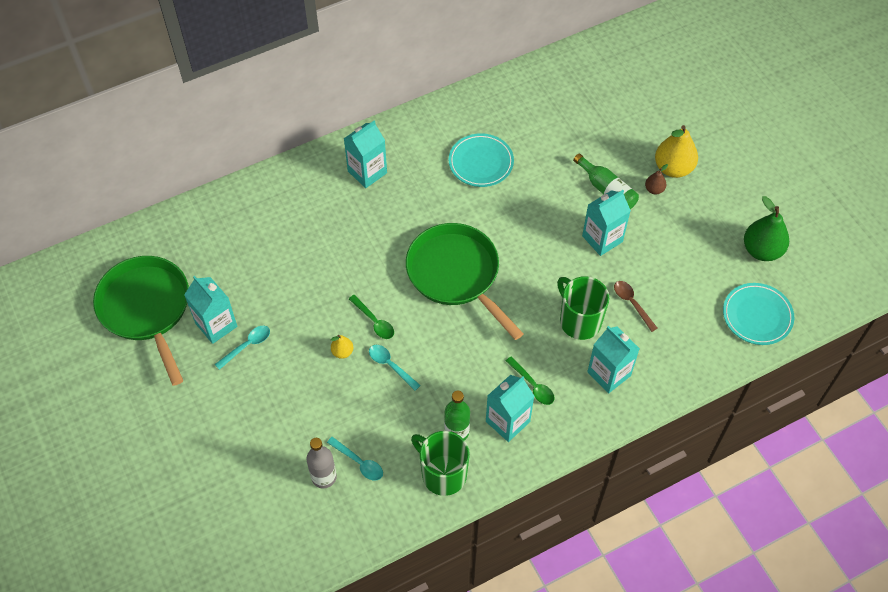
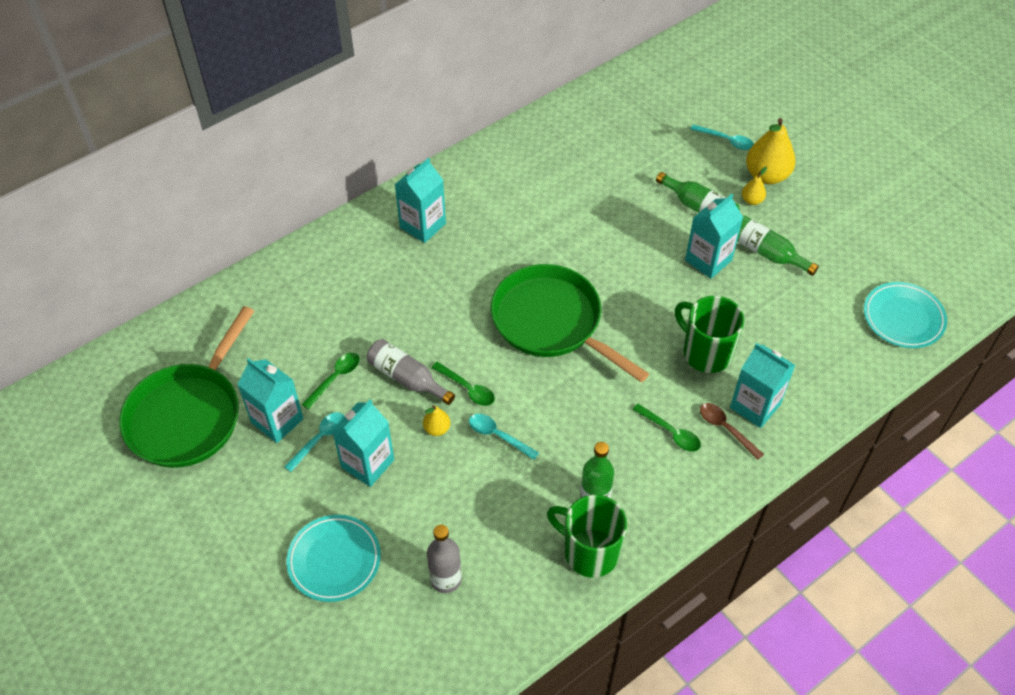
camera: 10 degrees left, 5 degrees down
(147, 309) = (188, 415): green pan -> green pan turned 120 degrees counterclockwise
(269, 296) = (335, 378): none -> green spoon
(327, 305) = (407, 378): none -> grey bottle
(359, 462) = (485, 555): turquoise spoon -> turquoise spoon (726, 141)
(481, 162) = (551, 198): turquoise plate -> turquoise plate (334, 560)
(507, 421) = (652, 478): turquoise carton -> turquoise carton (367, 463)
(632, 303) = (760, 325): brown spoon -> brown spoon (725, 429)
(654, 189) = (752, 200): brown pear -> yellow pear
(654, 239) = (767, 253): none -> green bottle
(762, 250) = (888, 247): green pear -> none

